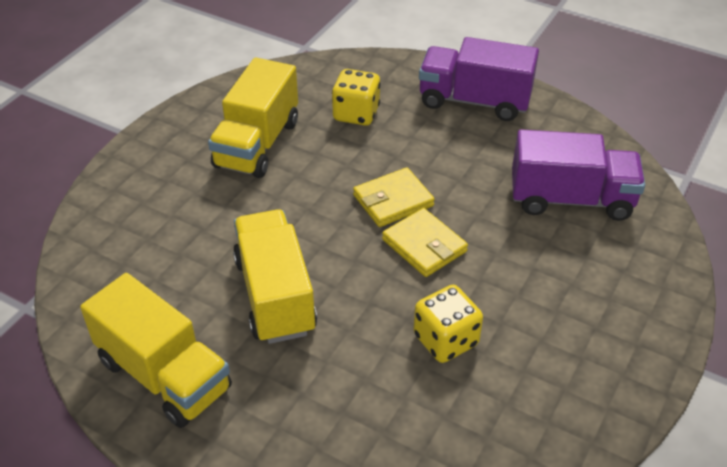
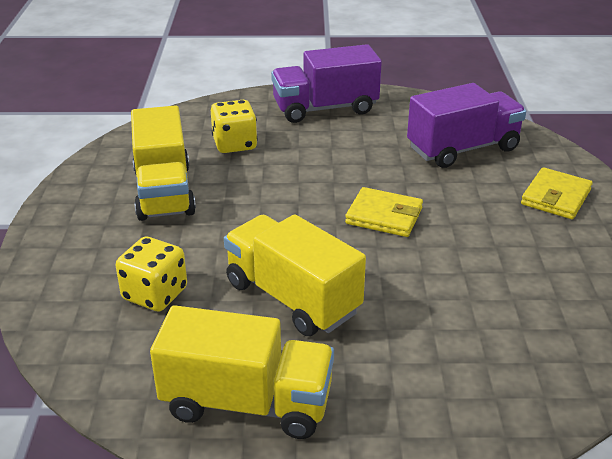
camera: 30 degrees left, 10 degrees down
(393, 201) = (327, 194): yellow wallet -> yellow wallet (556, 197)
(445, 340) = (468, 274): yellow dice -> yellow dice (155, 294)

